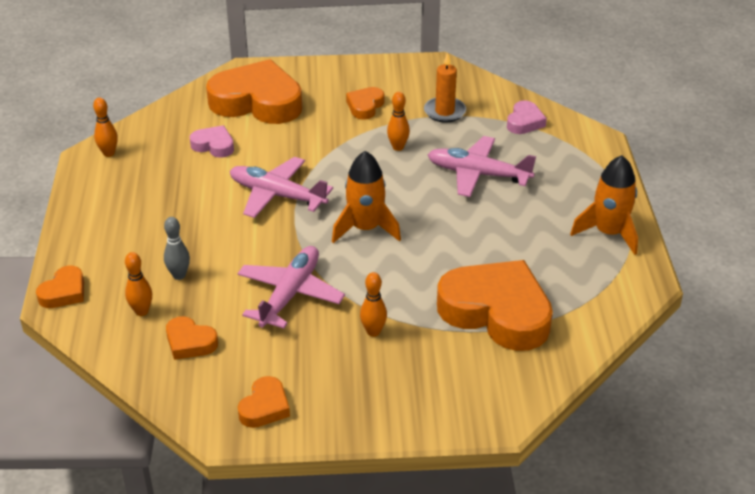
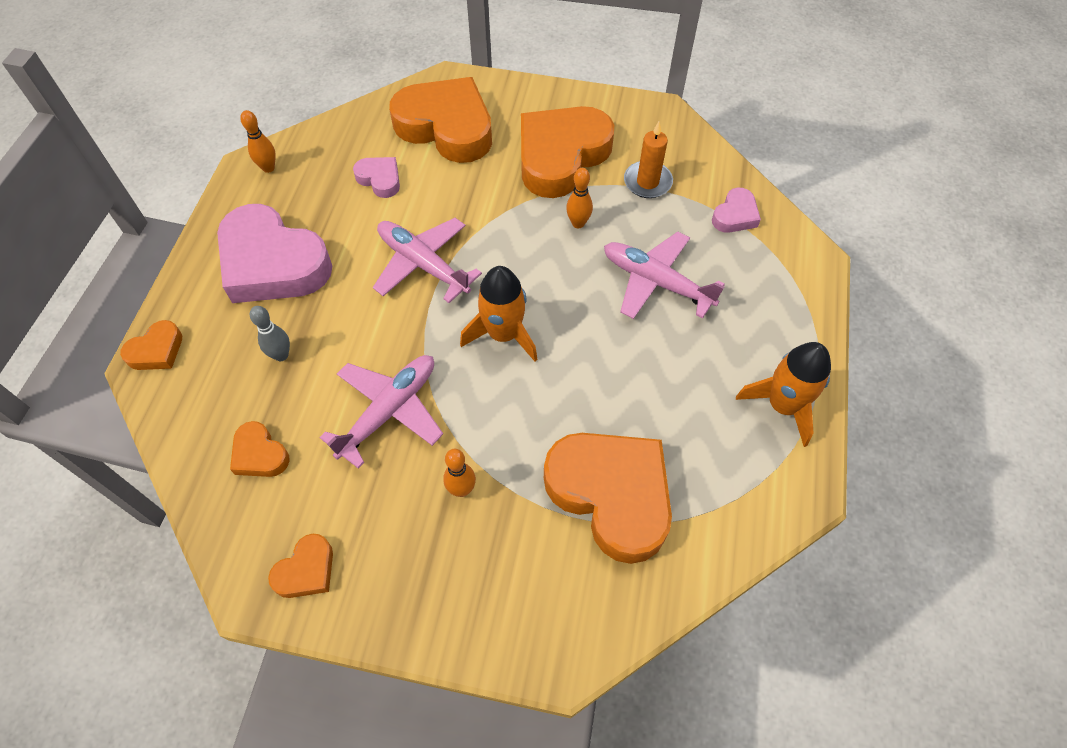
camera: 15 degrees right, 20 degrees up
(141, 311) = (225, 397): orange bowling pin -> none
(143, 216) = (273, 263): none -> pink heart
(365, 106) = (561, 156): orange heart -> orange heart, size x2.18

